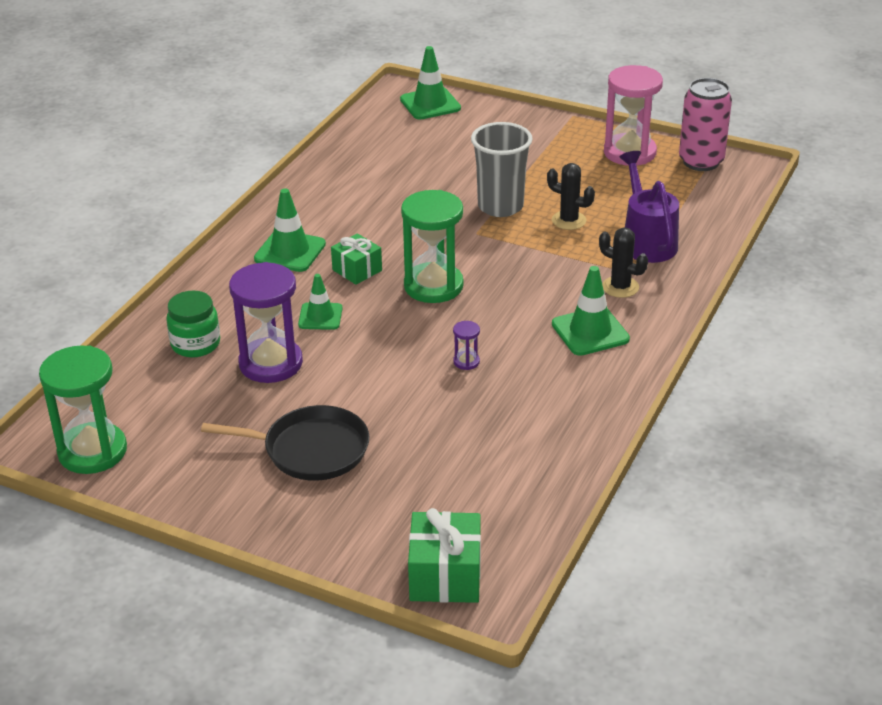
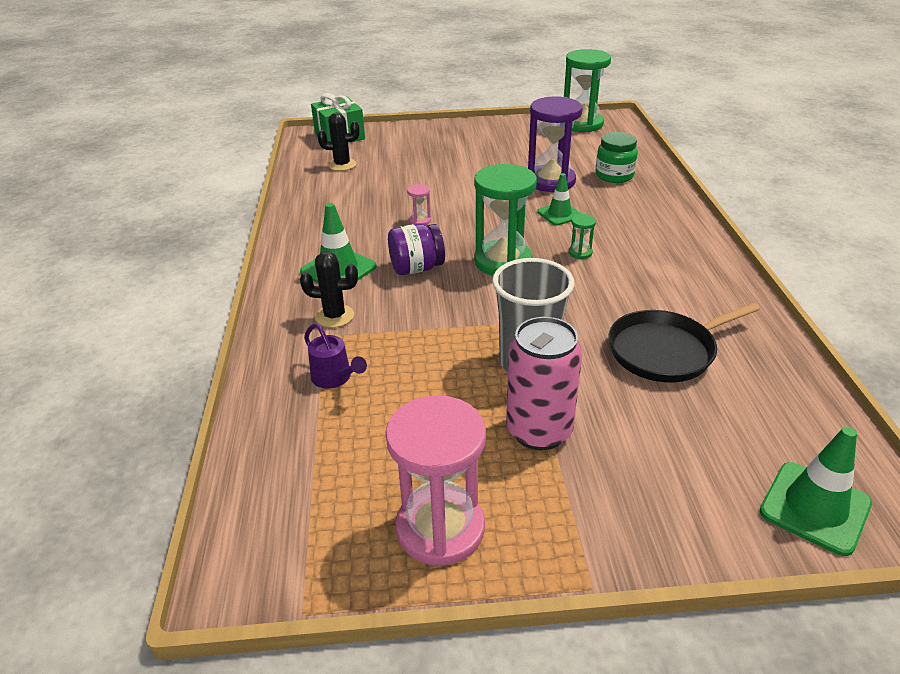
camera: 150 degrees right, 0 degrees up
(290, 251) = (654, 248): green traffic cone -> none
(310, 450) = (467, 155): black pan -> black pan (665, 351)
(357, 270) = (580, 253): green gift -> green hourglass
(466, 362) = (420, 220): purple hourglass -> pink hourglass
(516, 307) = (416, 268): none -> purple jar
(569, 220) = (439, 373): black cactus -> black cactus (342, 165)
(646, 241) = (335, 378): purple watering can -> purple watering can, size x0.59
(701, 161) = (320, 556): pink can -> pink can (539, 431)

